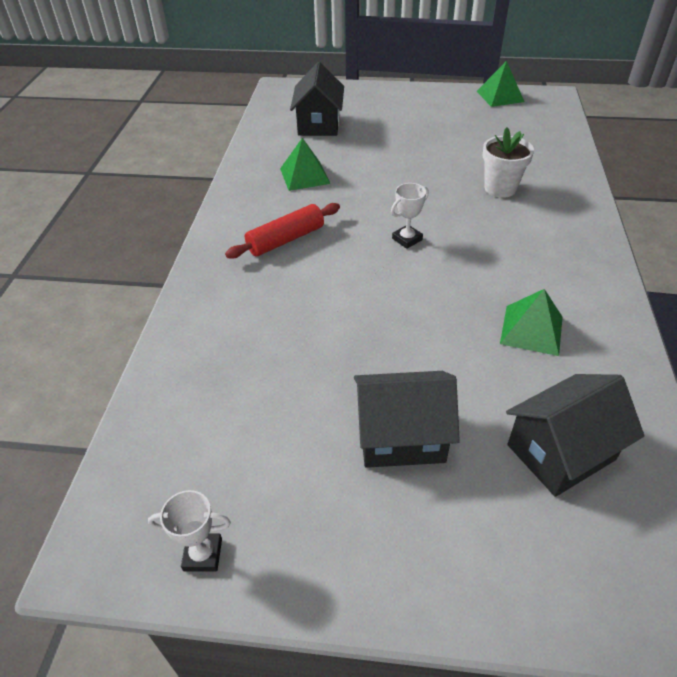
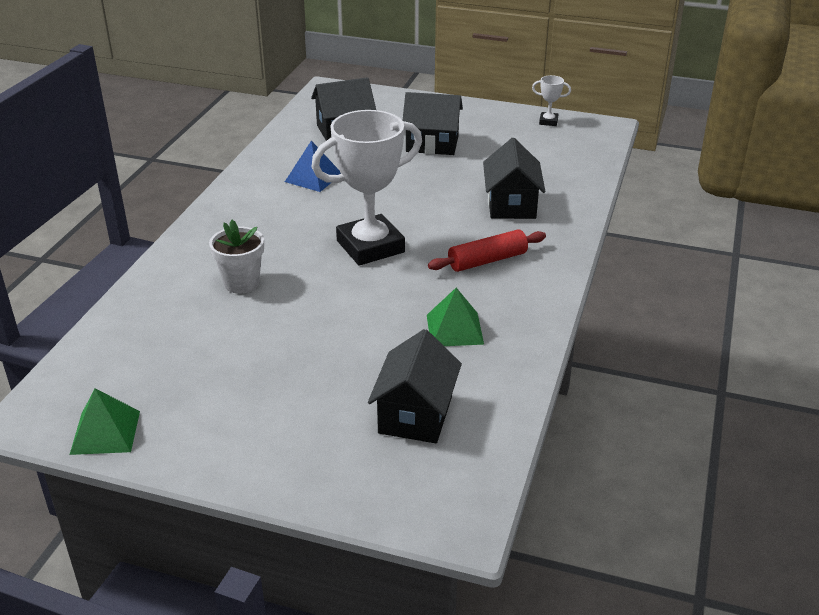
camera: 170 degrees left, 10 degrees down
(265, 320) = (511, 205): none -> black house
(407, 239) = (370, 246): white trophy -> white trophy, size x2.44
(531, 330) = (313, 177): green pyramid -> blue pyramid

